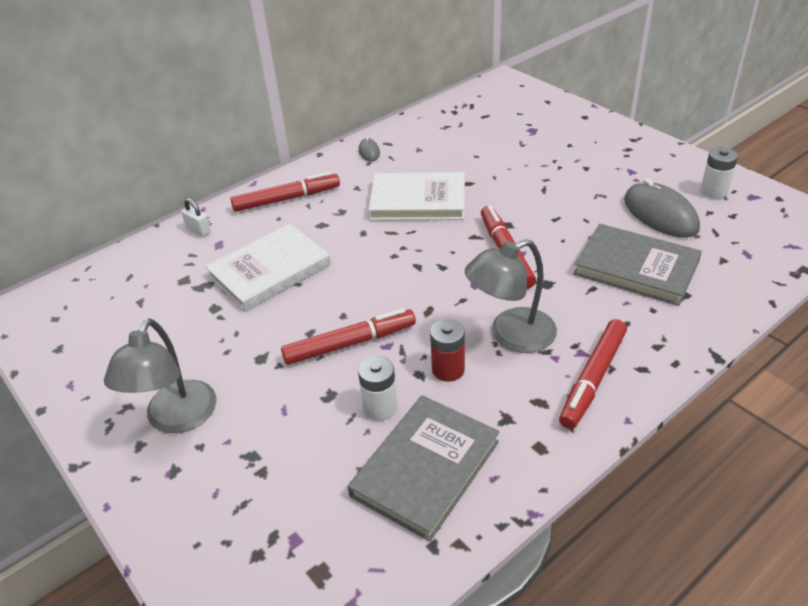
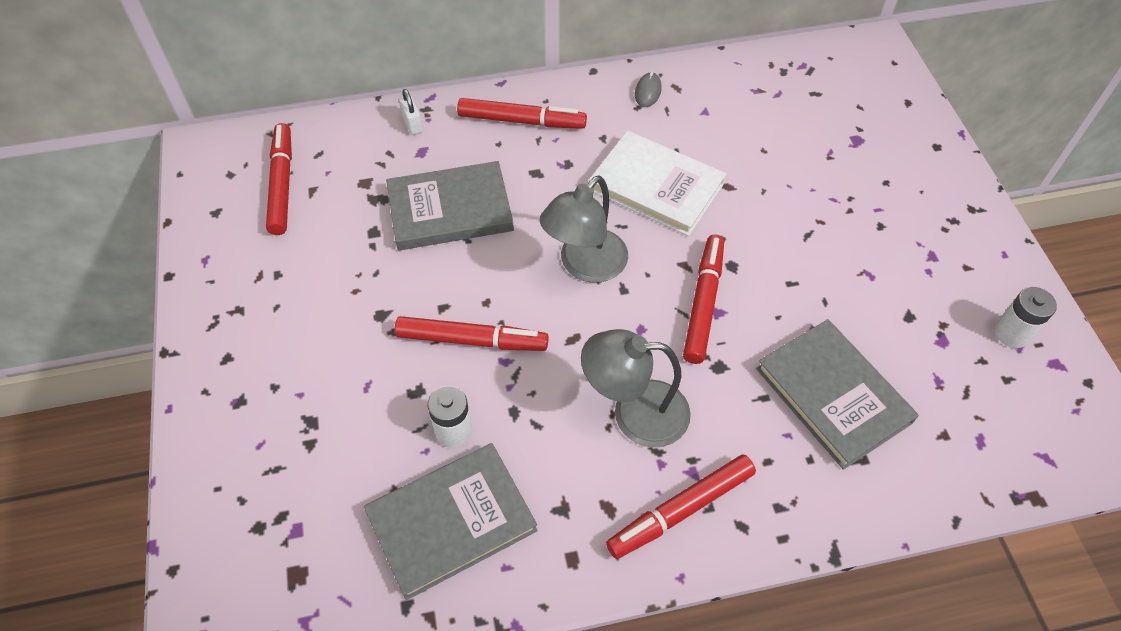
camera: 25 degrees right, 15 degrees up
(109, 307) = (282, 184): none -> red marker
(176, 419) = (270, 346): grey lamp -> grey lamp (585, 266)
(269, 270) = (450, 210): white book -> grey book
(448, 369) = (545, 421): red battery -> none
(660, 214) = (918, 335): grey mouse -> none

